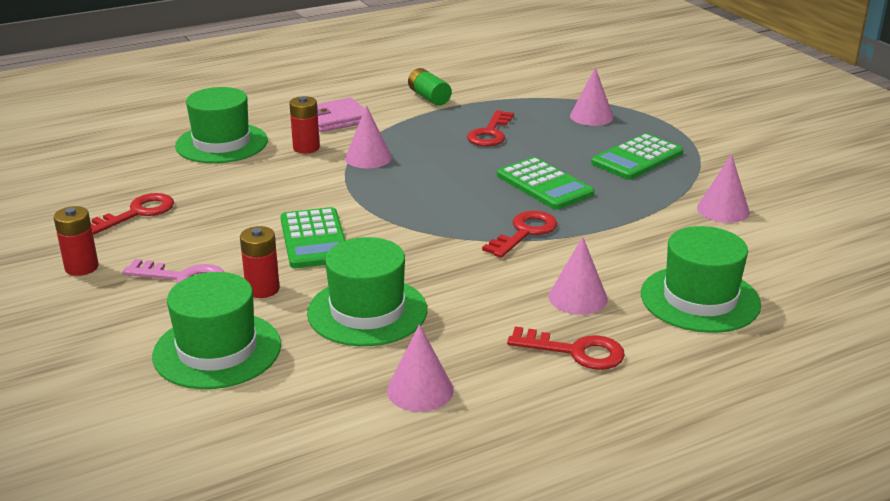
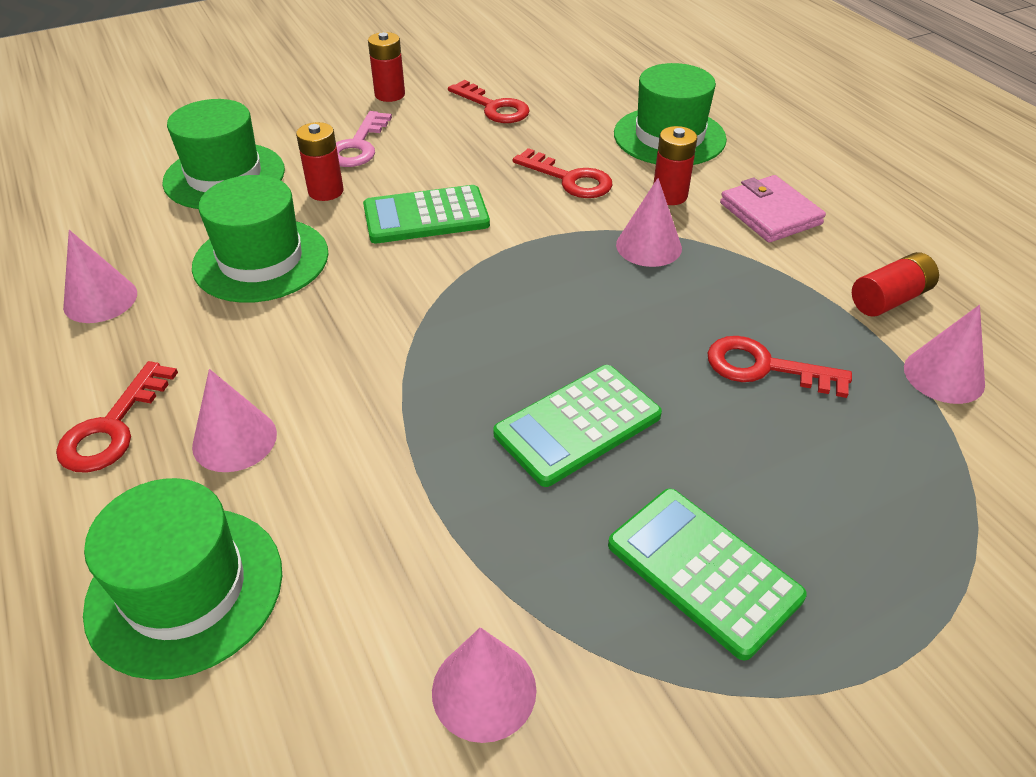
camera: 90 degrees right, 15 degrees up
(429, 97) = (889, 299): green battery -> red battery
(524, 232) = (423, 394): red key -> red key (569, 179)
(591, 116) = (889, 515): pink cone -> pink cone (944, 375)

